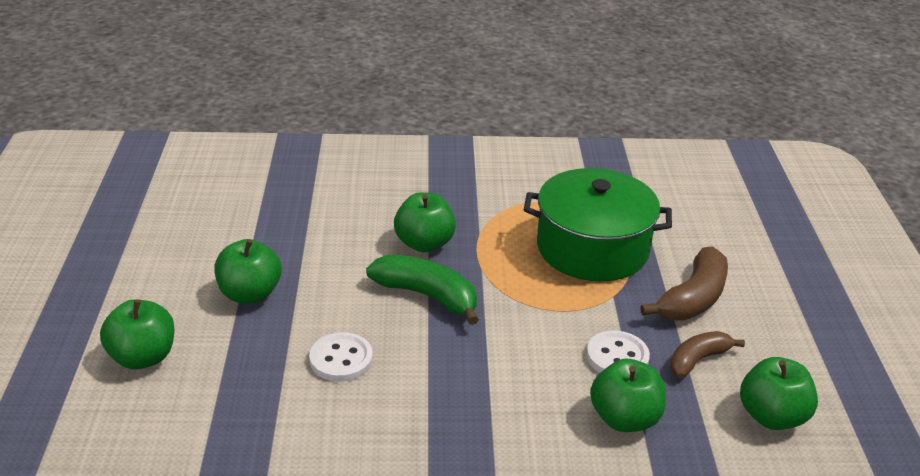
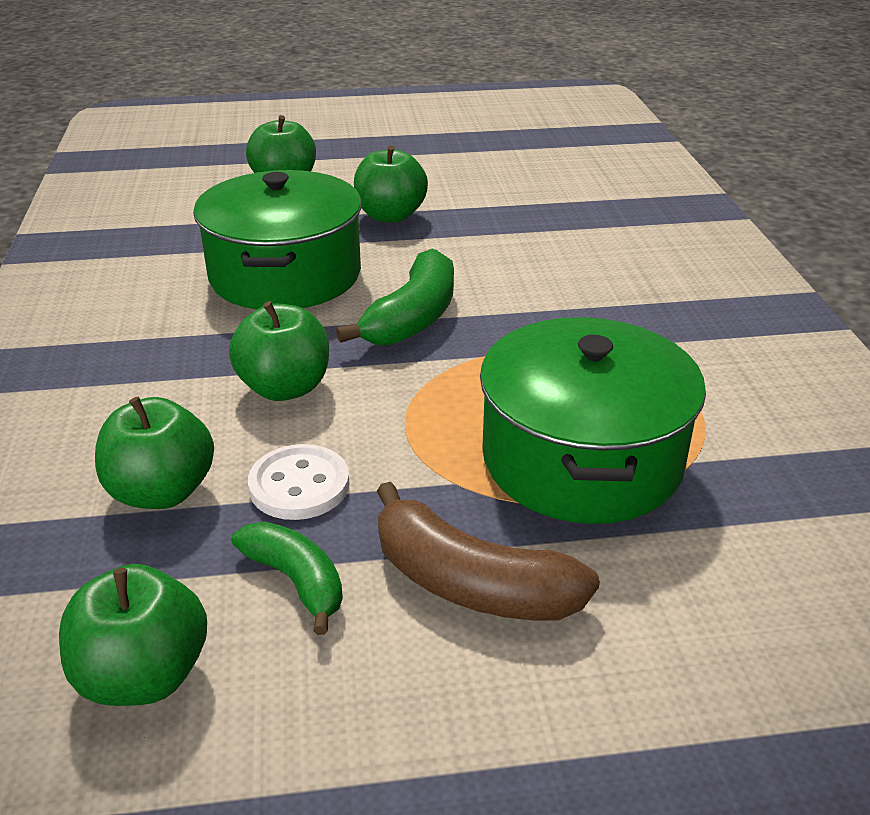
camera: 85 degrees right, 0 degrees up
(341, 359) = (285, 274): white button -> green pot
(424, 243) = (527, 308): green apple -> green apple (285, 388)
(698, 360) = (296, 581): brown banana -> green banana

